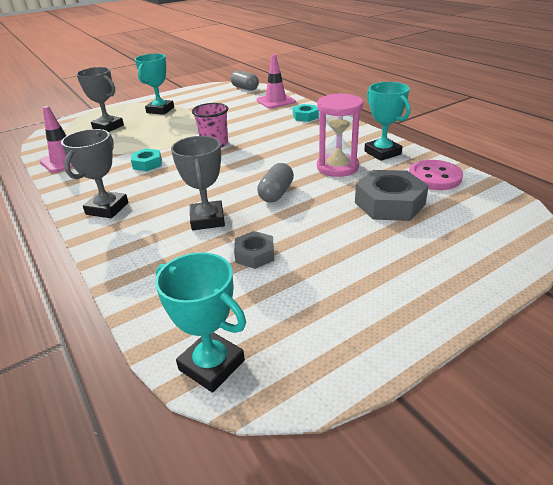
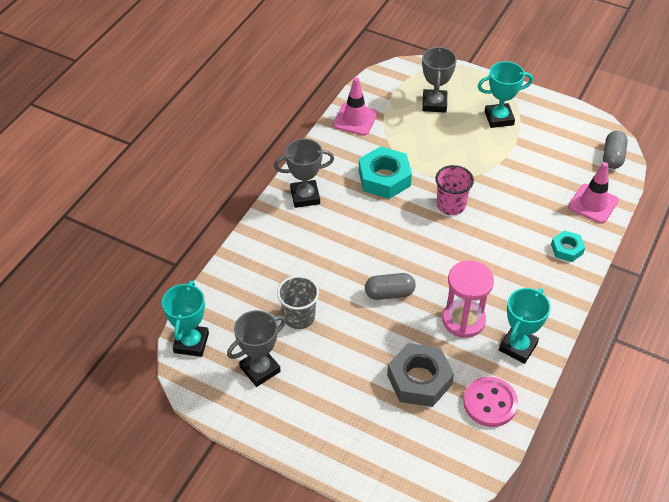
camera: 60 degrees right, 15 degrees up
(147, 164) = (384, 178): turquoise nut -> turquoise nut, size x1.79
(207, 219) = (325, 267): grey trophy -> grey trophy (260, 369)
(254, 254) = (299, 317): grey nut -> grey cup

